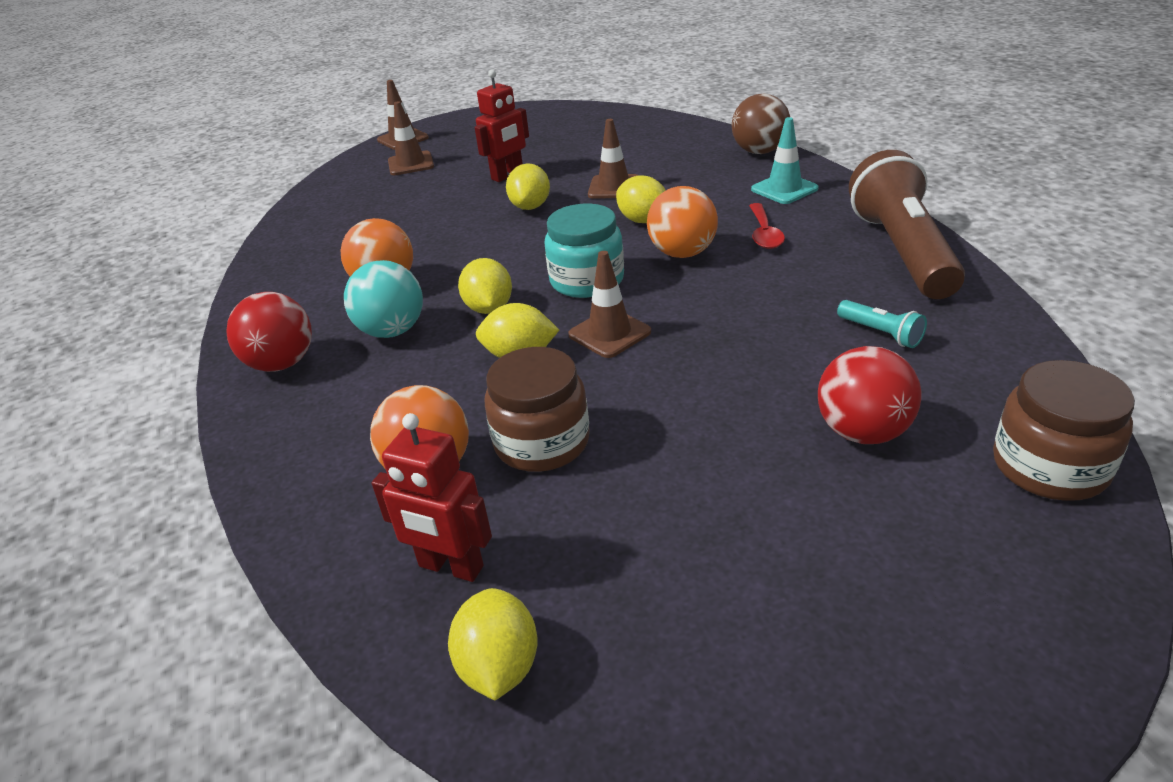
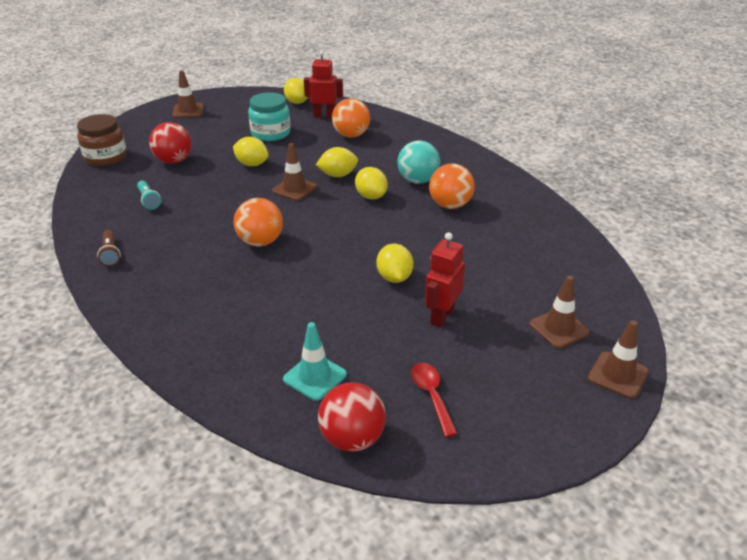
camera: 160 degrees right, 0 degrees up
(282, 363) = (461, 162): red ball -> red ball (352, 438)
(542, 442) = (309, 146): brown jar -> none
(587, 280) = (319, 217): turquoise jar -> turquoise jar (270, 133)
(614, 187) = (331, 305): brown traffic cone -> brown traffic cone (188, 111)
(643, 220) = (295, 269): yellow lemon -> yellow lemon (252, 164)
(759, 151) = (193, 370): brown ball -> none
(764, 234) = (202, 262): red spoon -> red spoon (431, 396)
(784, 189) = (178, 312): turquoise traffic cone -> turquoise traffic cone (315, 377)
(880, 333) = (148, 200): turquoise flashlight -> turquoise flashlight turned 150 degrees counterclockwise
(902, 251) = (110, 254): brown flashlight -> brown flashlight, size x0.41

